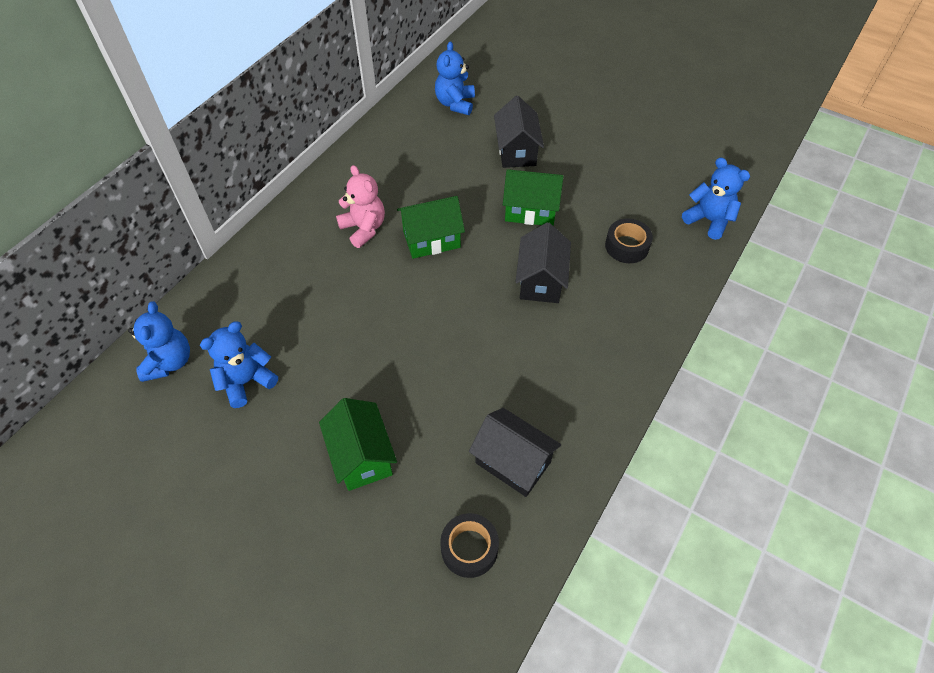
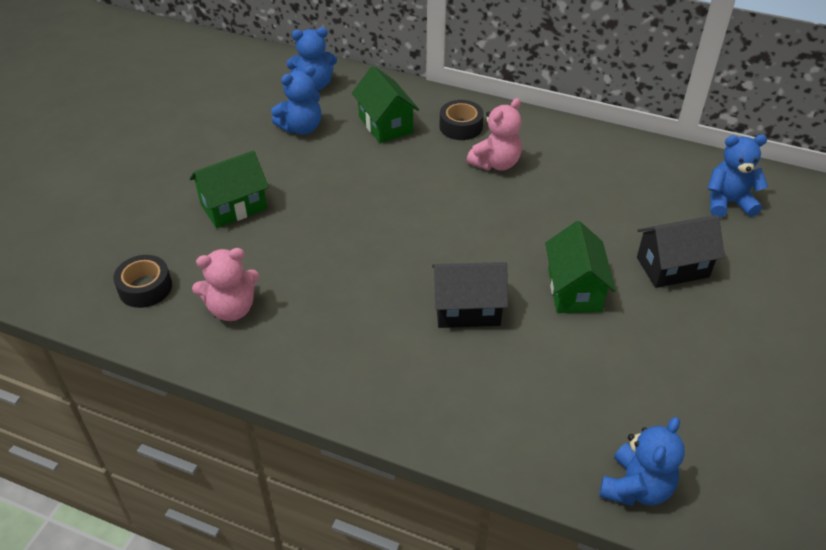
camera: 80 degrees right, 10 degrees down
(246, 381) = (301, 128): blue teddy bear -> blue teddy bear turned 105 degrees clockwise
(431, 239) = (498, 213): green house -> green house (385, 124)
(513, 462) = (232, 308): black house -> pink teddy bear
(626, 246) = (550, 390): black tape -> black tape (461, 126)

